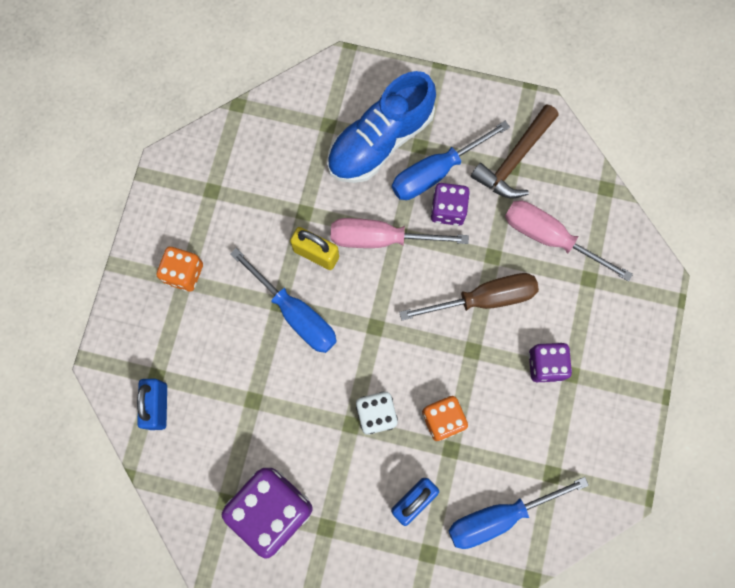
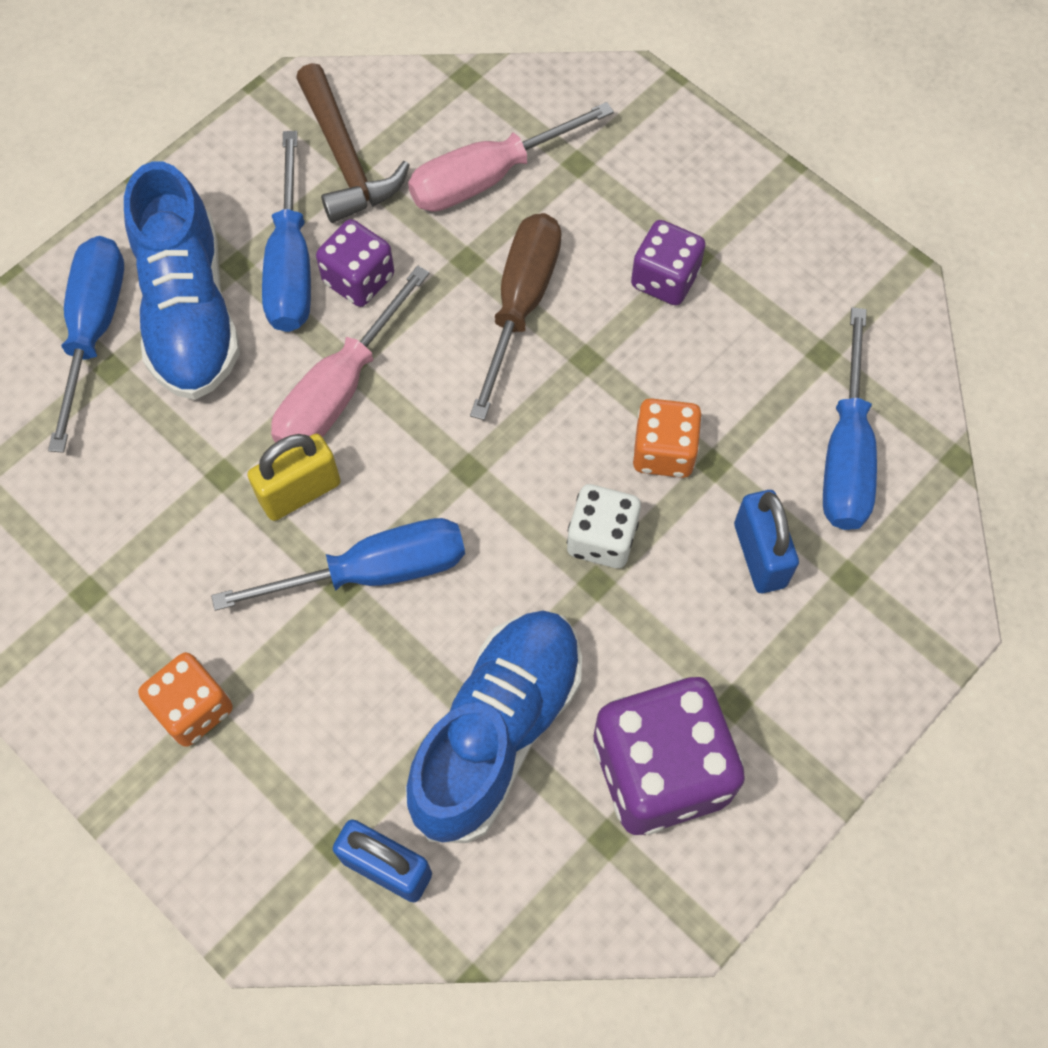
camera: 60 degrees left, 10 degrees down
(248, 419) = (497, 732): none -> blue shoe
(343, 104) = (94, 330): none -> blue screwdriver

